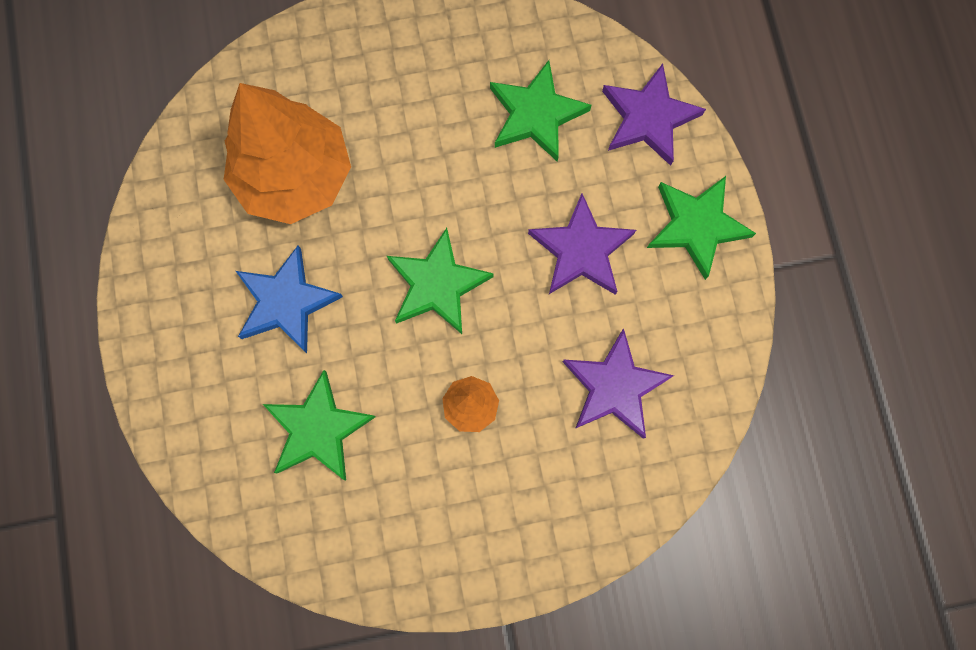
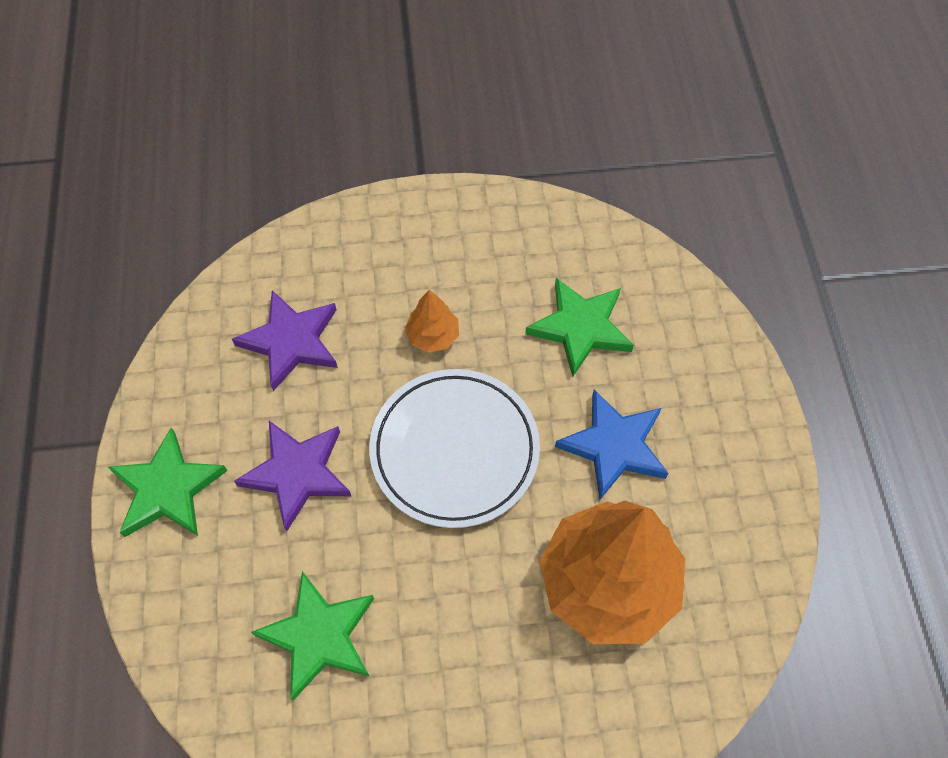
camera: 175 degrees left, 15 degrees down
(437, 285) = (454, 450): green star -> white plate
(648, 118) = (187, 620): purple star -> none

